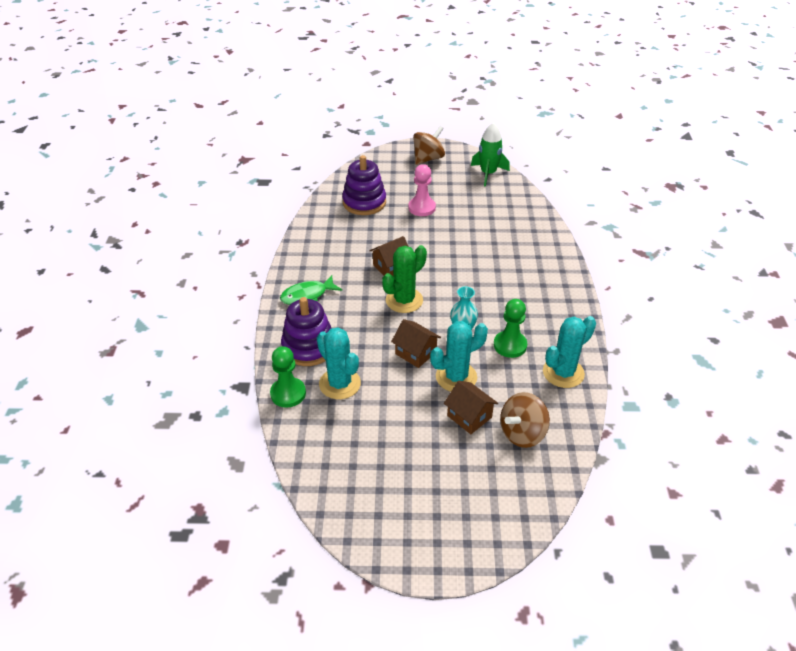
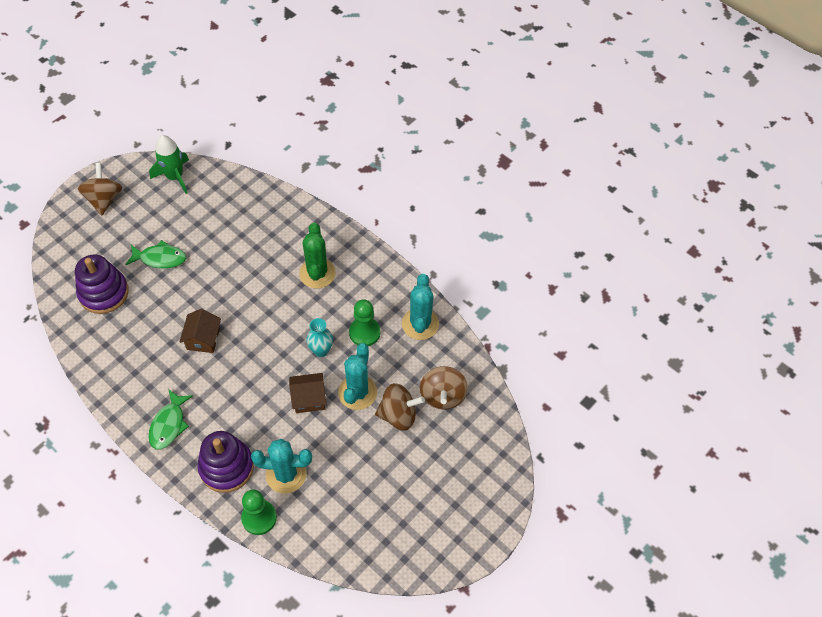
camera: 50 degrees left, 15 degrees up
(404, 300) = (249, 361): green cactus -> green cactus (317, 273)
(422, 208) = (160, 258): pink pawn -> green fish
(469, 416) = (398, 415): brown house -> brown spinning top

